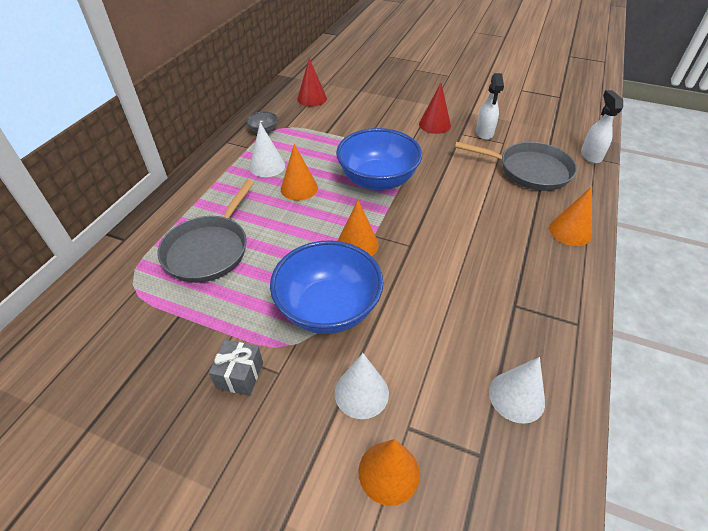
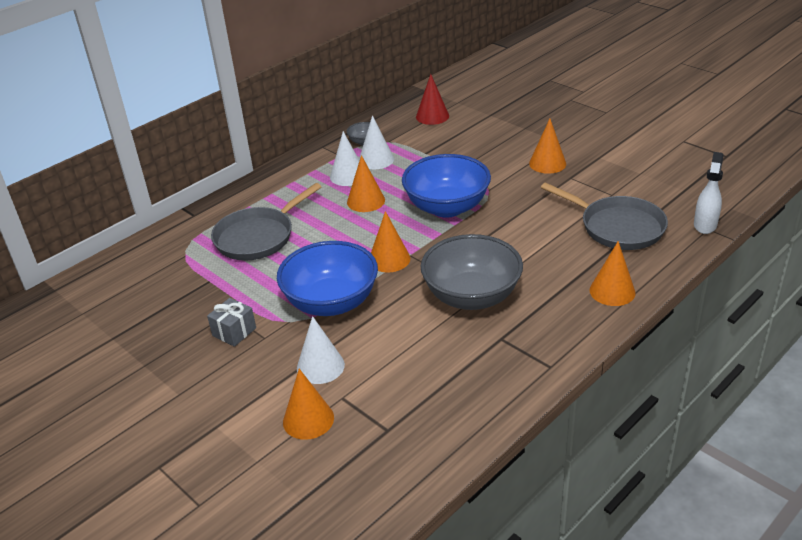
camera: 25 degrees right, 10 degrees down
(434, 124) = (547, 163): red cone -> orange cone
(458, 266) = (472, 296): none -> grey bowl
(484, 133) = (597, 181): white spray bottle -> none
(516, 396) = (447, 402): white cone -> white cone (376, 159)

